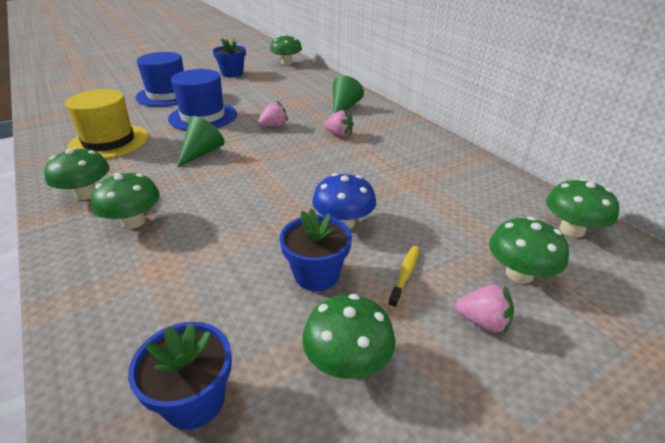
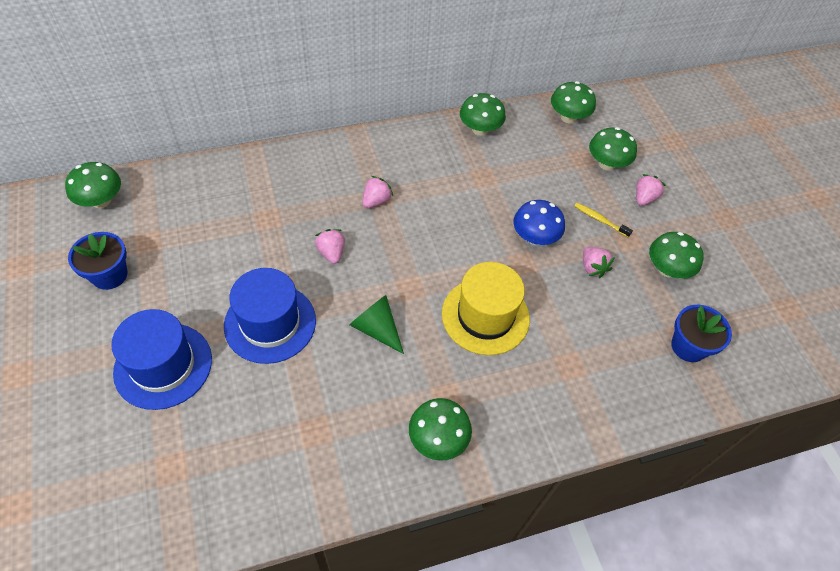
camera: 80 degrees left, 20 degrees up
(109, 142) = (309, 431): yellow hat -> yellow hat (485, 316)
(133, 222) = (500, 390): green mushroom -> green mushroom (480, 129)
(316, 274) = (592, 268): blue flower pot -> pink strawberry
(344, 107) = (305, 178): green cone -> none

